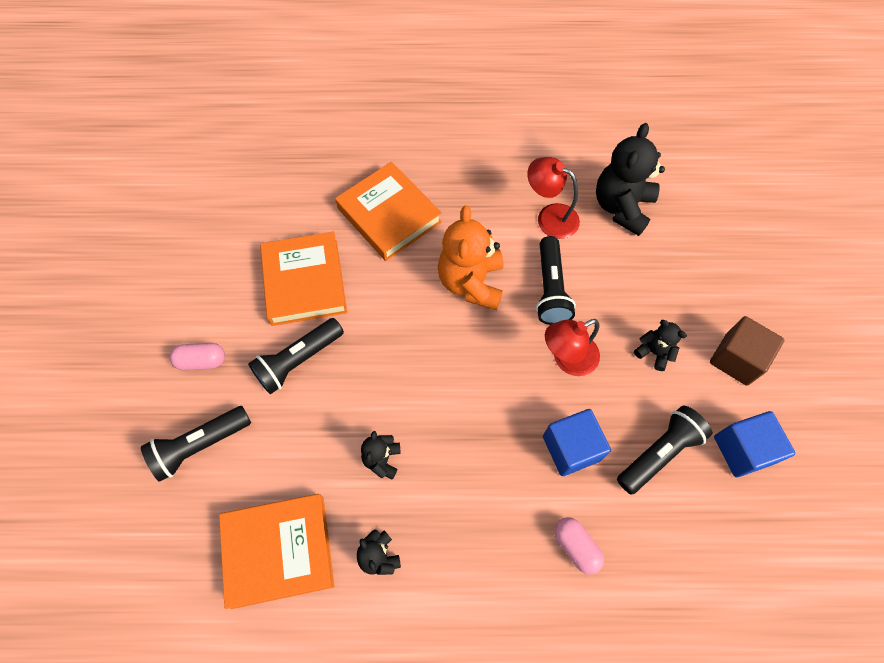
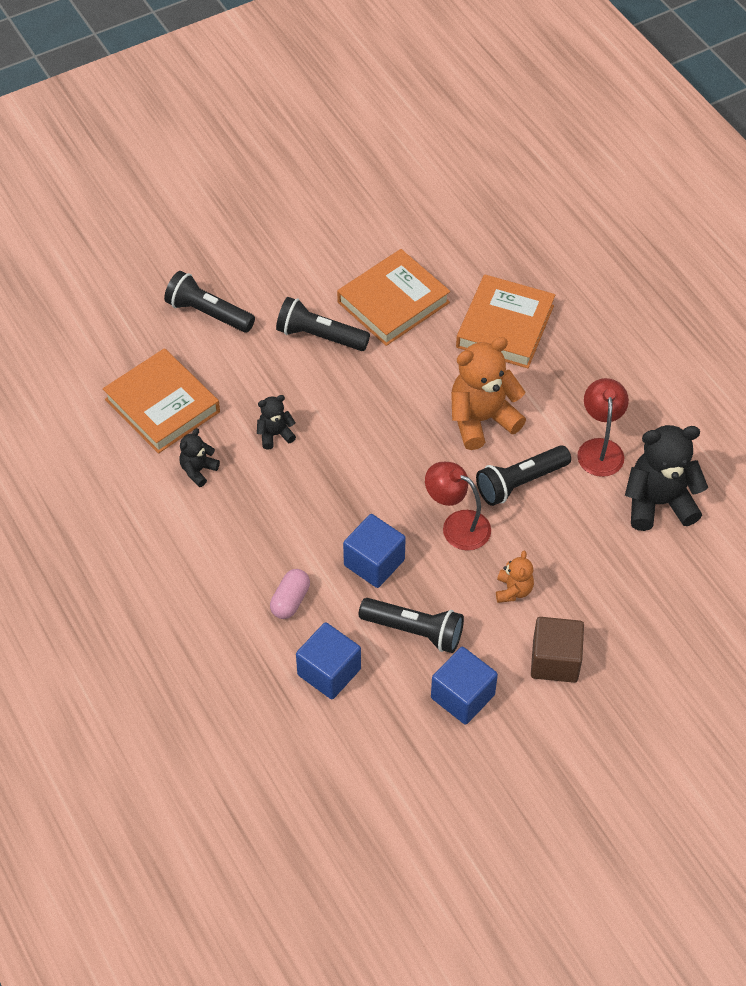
camera: 60 degrees right, 10 degrees down
(202, 361) = (275, 275): pink capsule -> none
(654, 352) = (513, 590): black teddy bear -> orange teddy bear
(670, 553) = (329, 672): none -> blue cube

